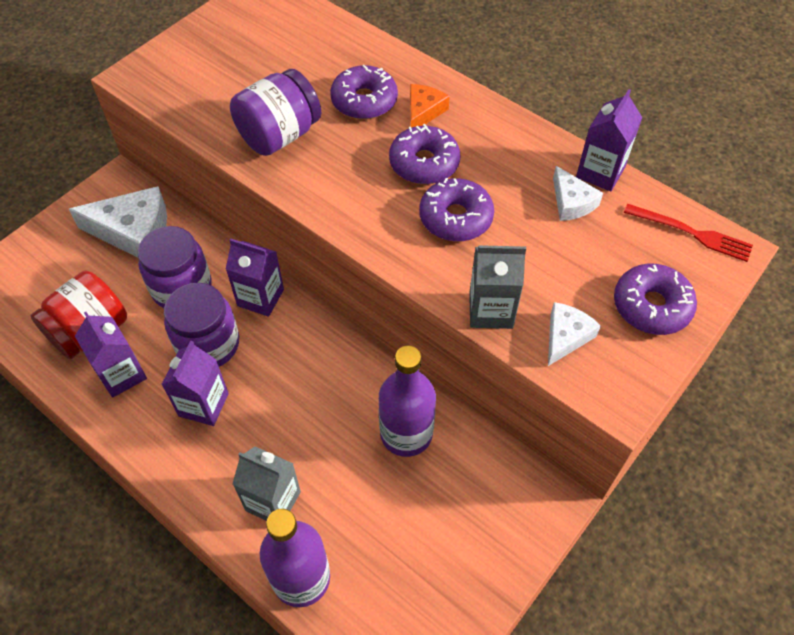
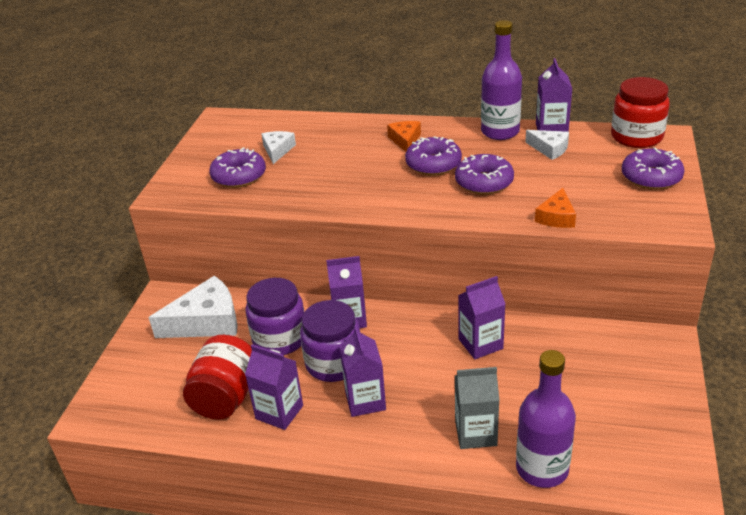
camera: 25 degrees left, 20 degrees down
(279, 135) = (314, 186): purple jar -> none
(360, 397) = (480, 344): none -> purple carton
(364, 101) = (358, 149): purple donut -> purple donut (239, 176)
(406, 433) = (534, 349): purple bottle -> purple bottle (500, 132)
(491, 310) = (556, 217): grey carton -> orange cheese
(566, 336) = (617, 211): white cheese -> white cheese (277, 150)
(691, 233) = (636, 137): red fork -> red jar

